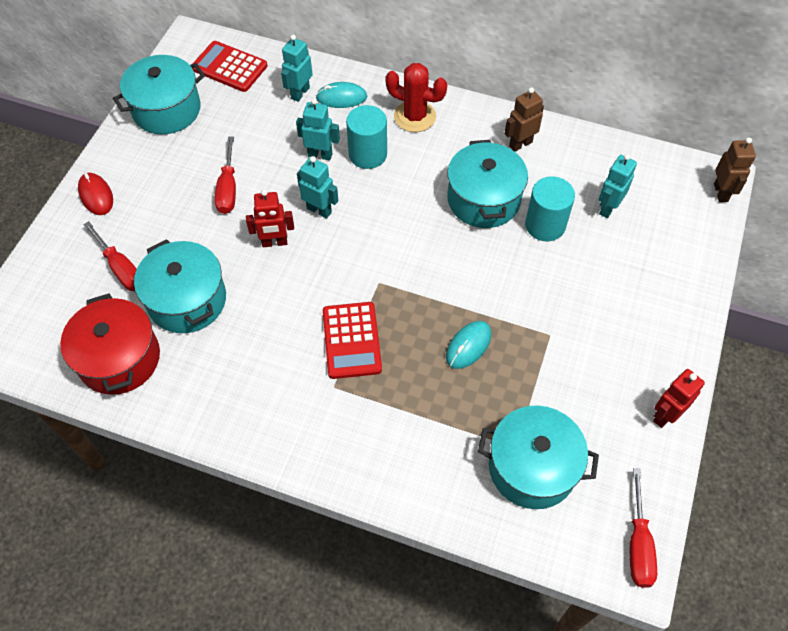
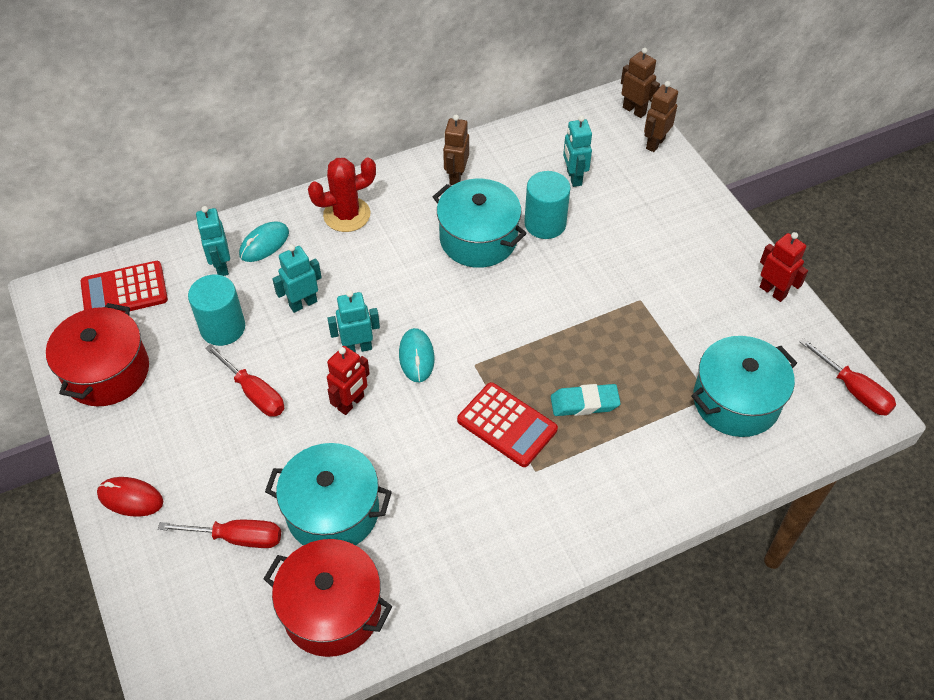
camera: 45 degrees left, 5 degrees down
(166, 110) = (107, 372): turquoise pot -> red pot
(367, 154) = (343, 273): turquoise cylinder -> turquoise cylinder (223, 328)
(420, 372) = (584, 403): none -> turquoise eraser
(468, 346) = (595, 355): turquoise mouse -> turquoise mouse (416, 356)
(665, 415) = (773, 291): red robot -> red robot turned 135 degrees clockwise
(707, 230) = (655, 143): none -> brown robot

